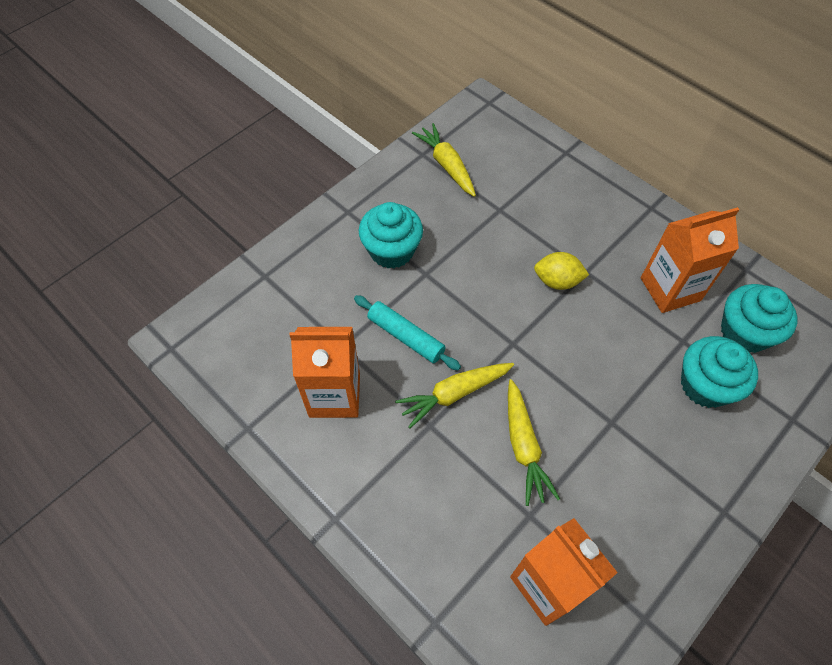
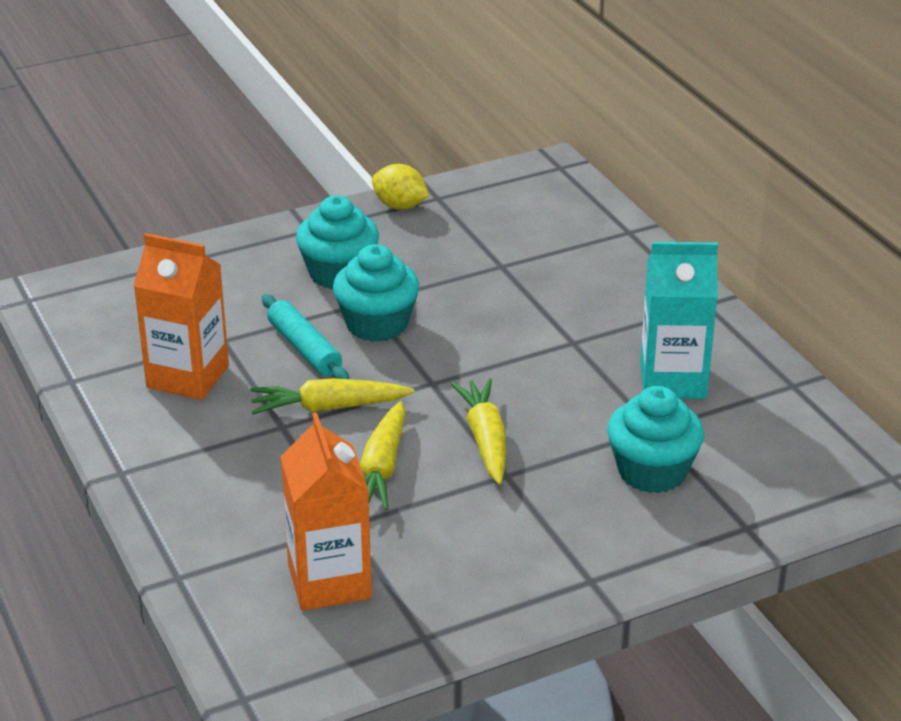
camera: 20 degrees right, 25 degrees down
(447, 166) = (462, 214): yellow carrot -> yellow carrot (485, 440)
(557, 281) = (528, 342): yellow lemon -> yellow lemon (400, 206)
(670, 289) = (673, 380): orange carton -> turquoise carton
(744, 332) = (743, 439): turquoise cupcake -> turquoise cupcake (377, 324)

